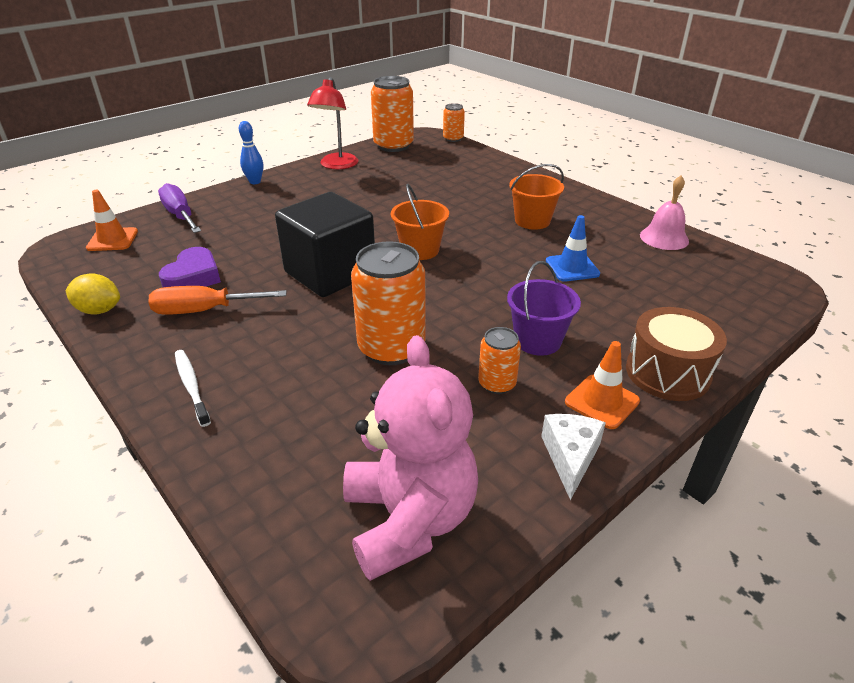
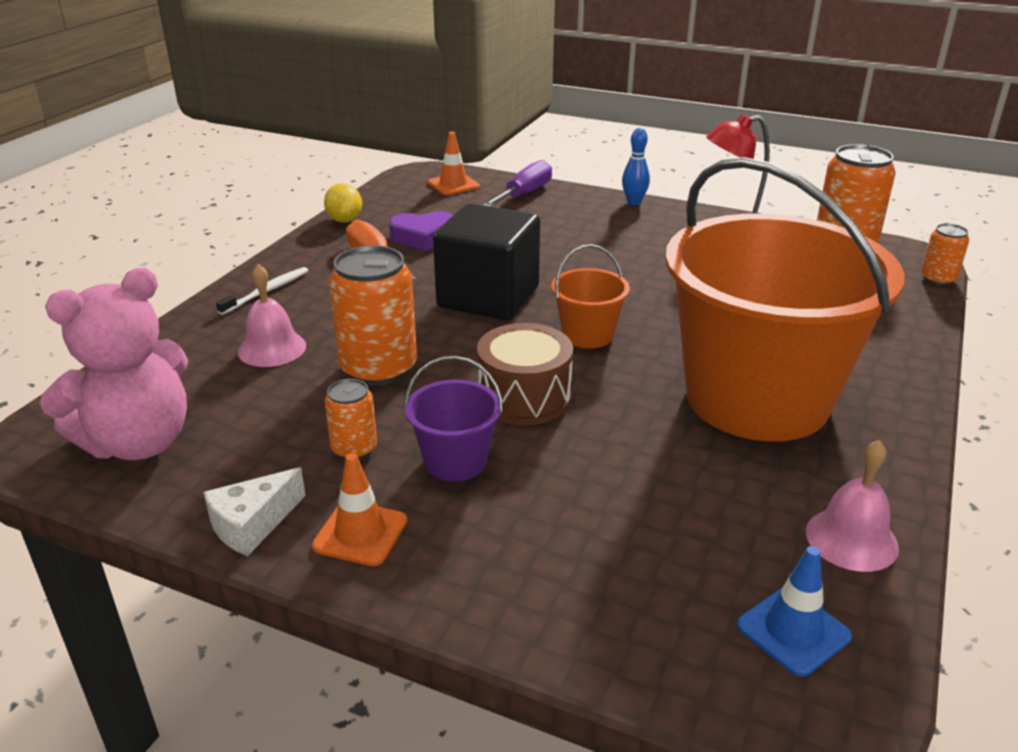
camera: 65 degrees right, 5 degrees down
(307, 401) = (272, 348): none -> pink bell
(532, 221) = (757, 399): orange bucket -> orange bucket, size x2.49
(570, 457) = (252, 524): white cheese -> white cheese turned 150 degrees clockwise
(572, 267) = (656, 458): blue traffic cone -> blue traffic cone (793, 631)
(667, 372) = (453, 585): brown drum -> brown drum (524, 397)

